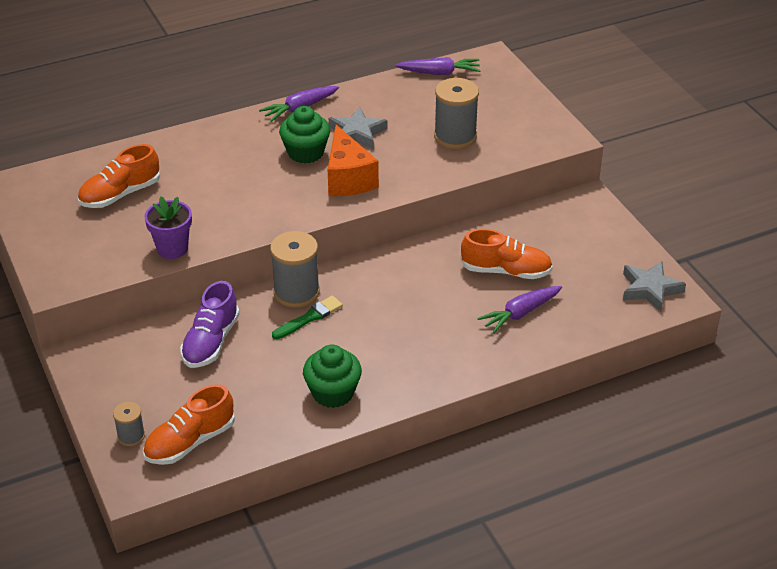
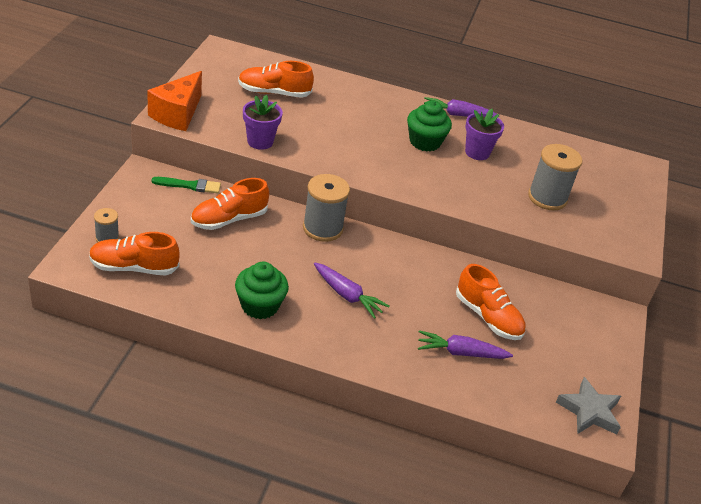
camera: 35 degrees right, 0 degrees up
(211, 342) = (229, 219): purple shoe -> orange shoe
(309, 318) = (309, 249): green brush -> green brush (189, 185)
(348, 179) = (432, 175): orange cheese -> orange cheese (177, 114)
(357, 133) = (477, 152): grey star -> purple flower pot
(440, 73) = (591, 152): purple carrot -> purple carrot (347, 295)

